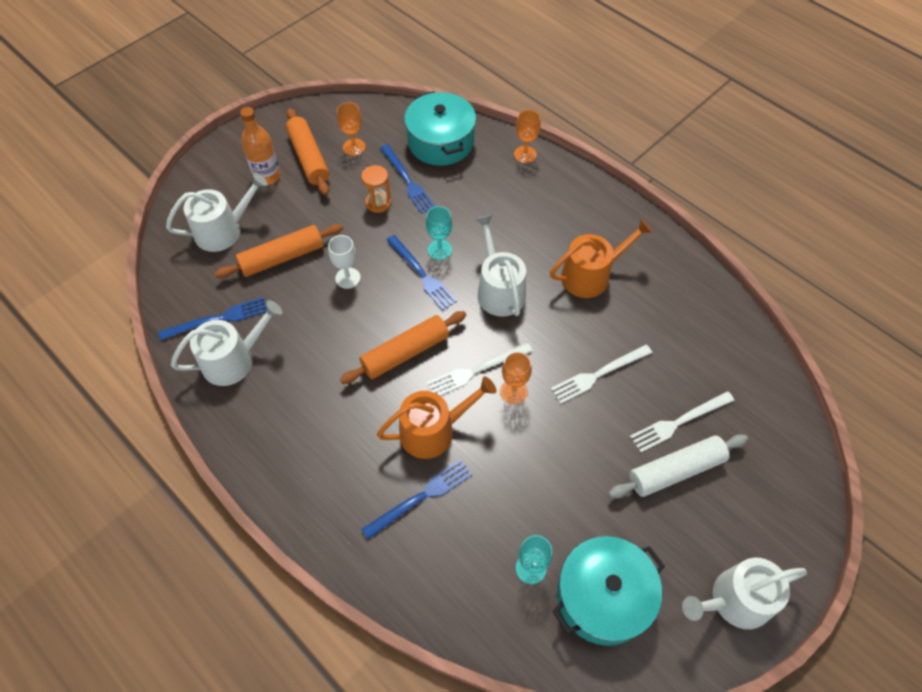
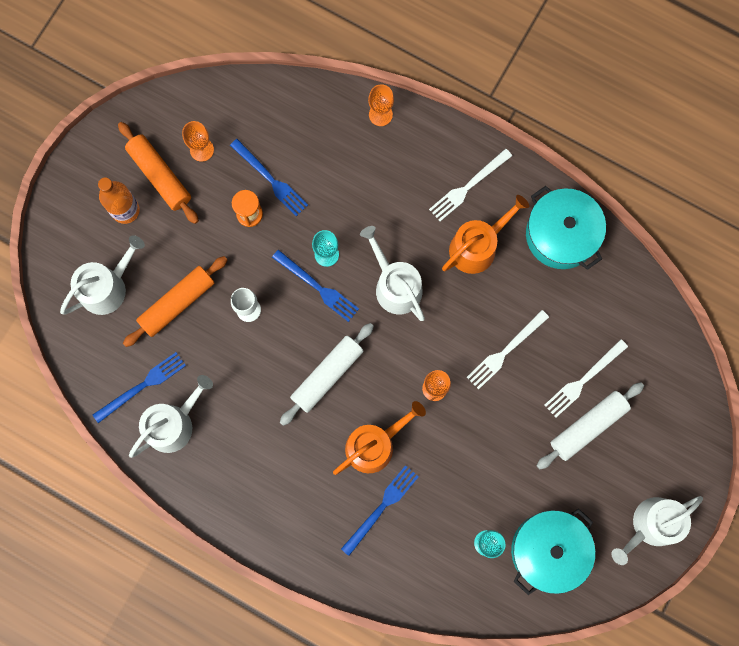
camera: 15 degrees left, 20 degrees up
(405, 353) = (327, 375): orange rolling pin -> white rolling pin
(441, 142) = (289, 120): turquoise pot -> turquoise pot (561, 234)
(477, 370) = (397, 375): white fork -> white fork (468, 186)

